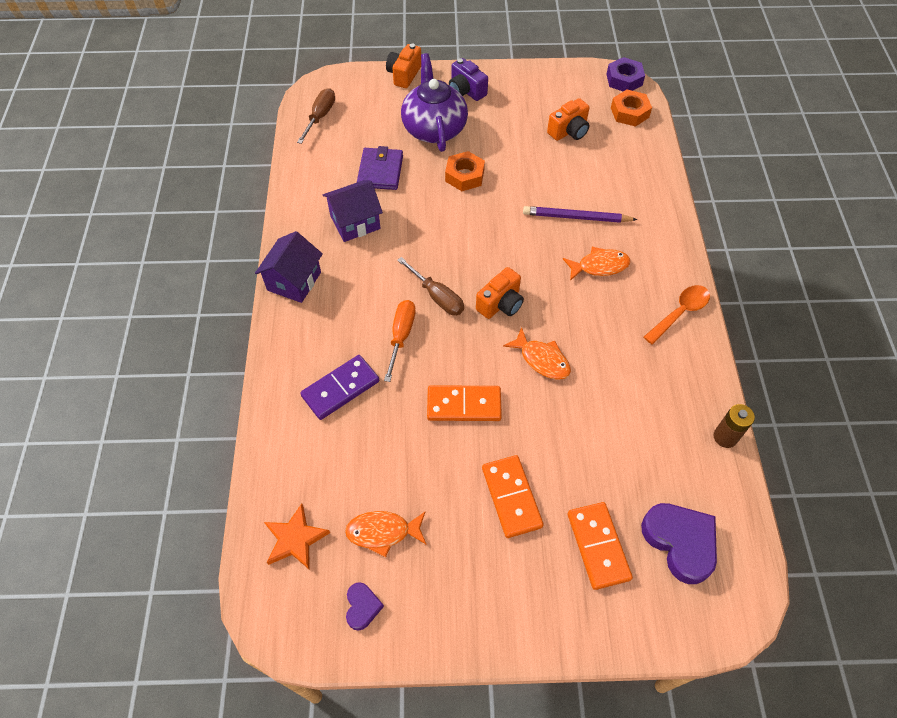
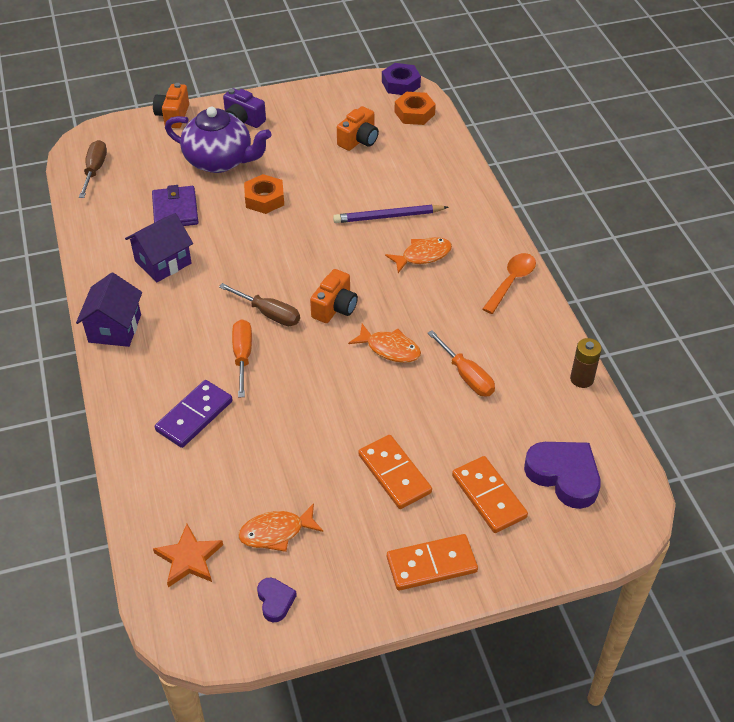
camera: 15 degrees left, 10 degrees down
(434, 128) = (220, 161): purple teapot -> purple teapot turned 135 degrees clockwise
(464, 405) = (324, 404): orange domino -> orange domino (431, 564)
(609, 406) = (466, 376): none -> orange screwdriver

